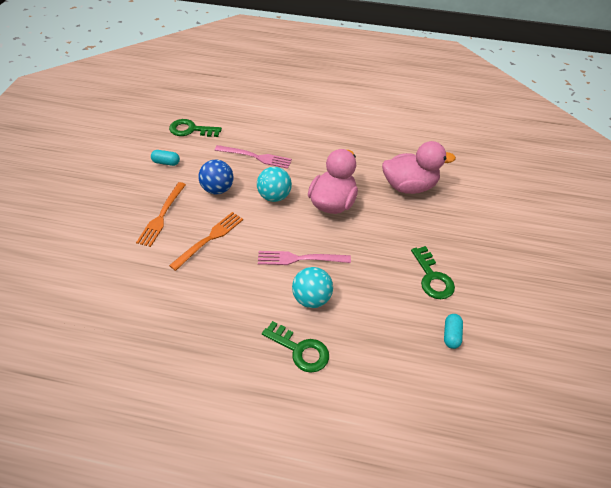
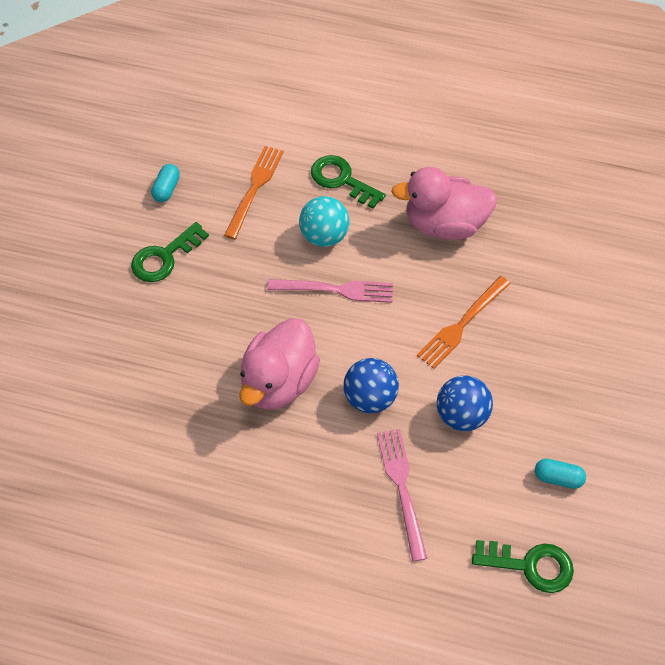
camera: 175 degrees left, 10 degrees up
(161, 216) = (538, 365): orange fork -> orange fork (255, 188)
(256, 157) = (401, 487): pink fork -> pink fork turned 60 degrees clockwise
(274, 196) = (370, 397): turquoise ball -> blue ball
(409, 186) = (148, 412): pink duck -> pink duck (444, 224)
(432, 278) = (164, 257): green key -> green key turned 120 degrees counterclockwise

